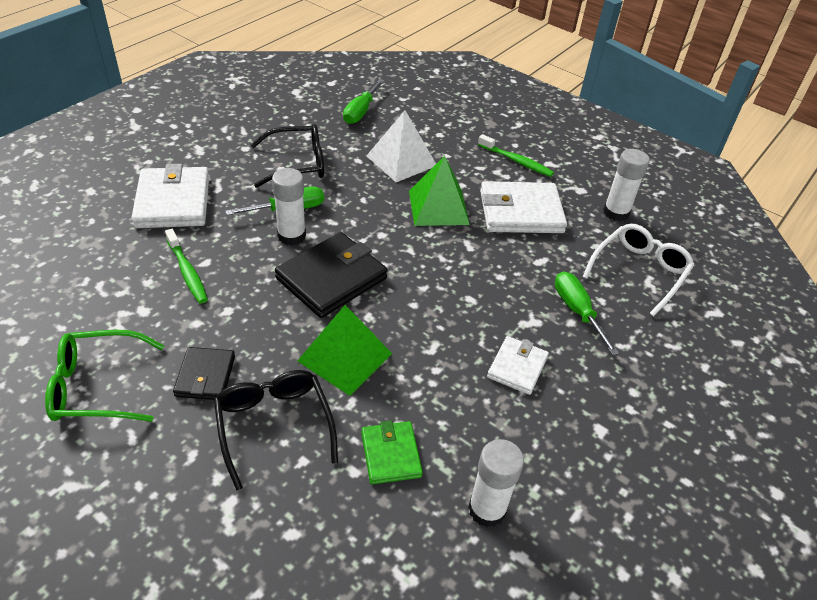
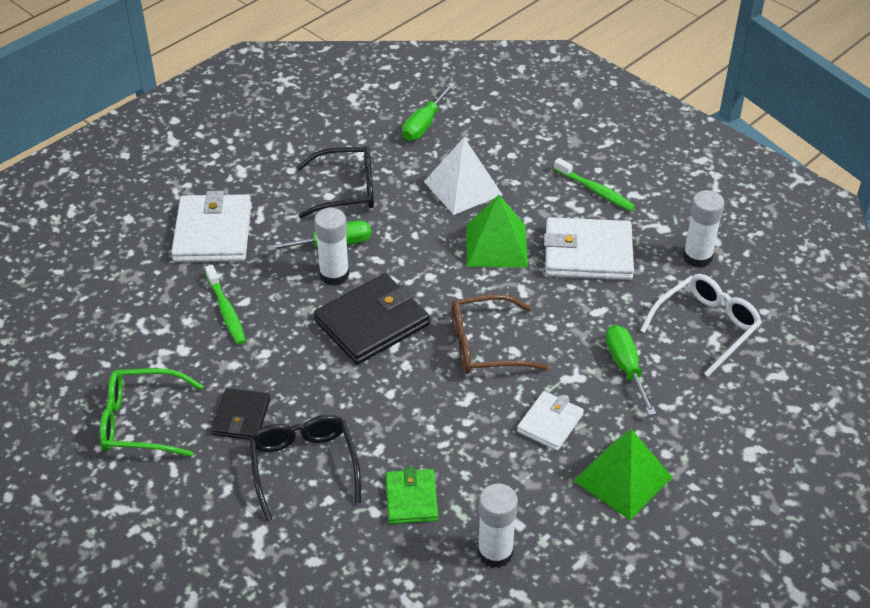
camera: 10 degrees right, 0 degrees up
(345, 357) = (377, 405): green pyramid -> green pyramid (623, 479)
(442, 295) = (485, 345): none -> brown glasses

